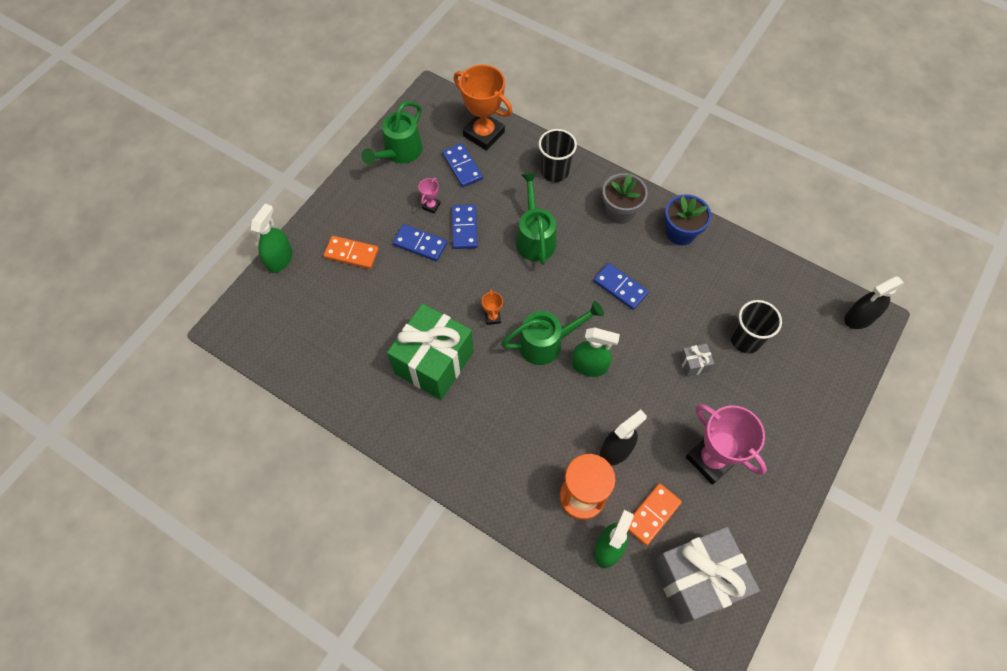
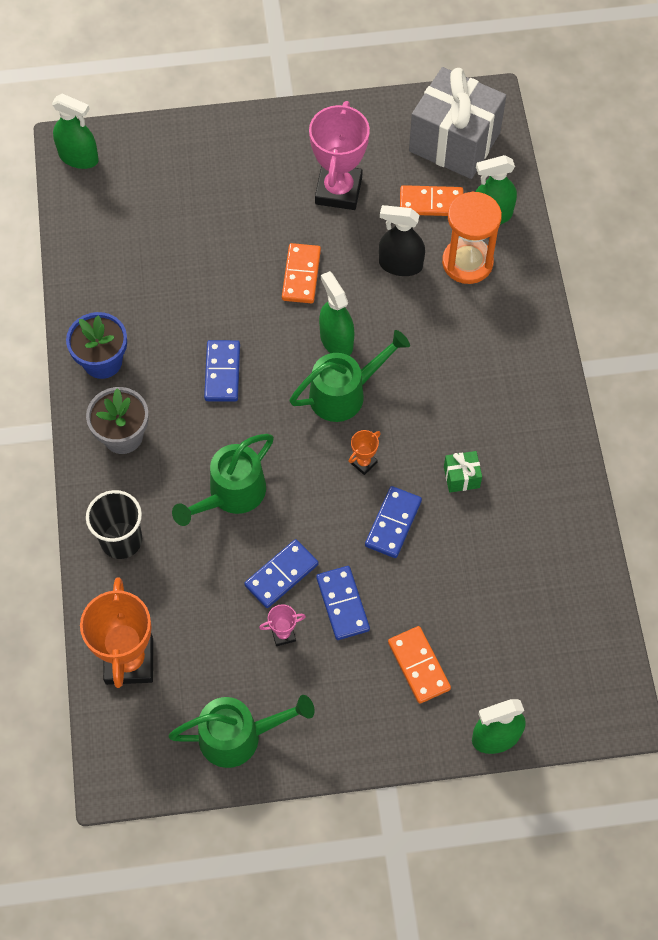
camera: 130 degrees left, 0 degrees up
(434, 362) = (461, 477): green gift -> green gift, size x0.40
(462, 166) = (199, 646): blue domino -> blue domino (393, 523)
(547, 343) = (345, 393): green watering can -> green watering can turned 120 degrees clockwise
(657, 382) = (301, 275): none -> orange domino
(694, 364) = (253, 258): grey gift -> none
(745, 339) = (187, 232): black cup -> none
(859, 318) = (78, 157): black spray bottle -> green spray bottle

